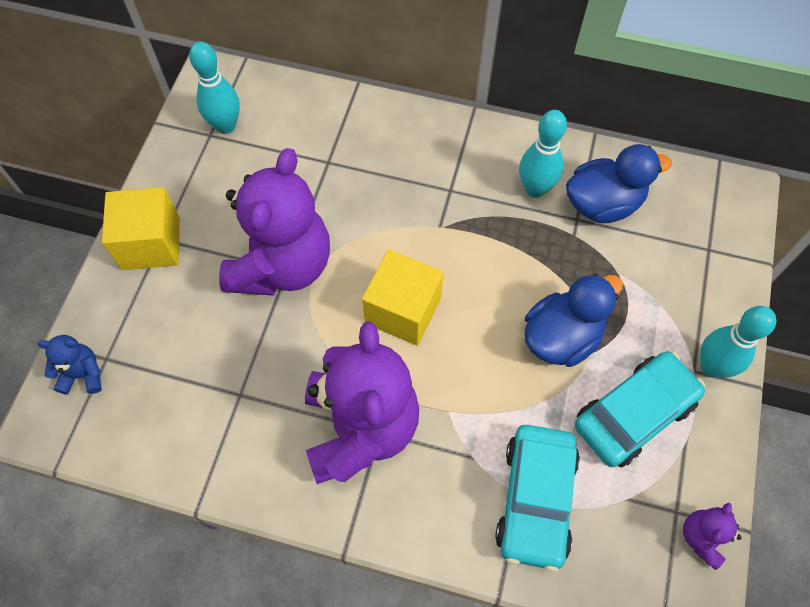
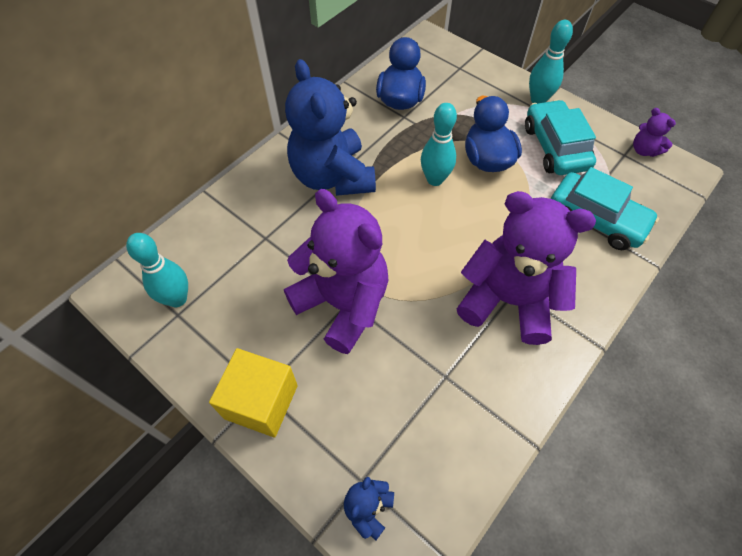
camera: 65 degrees left, 5 degrees down
(403, 310) = (424, 238): yellow cube -> none
(440, 185) = (332, 177): none -> blue teddy bear
(535, 189) = (368, 127): turquoise bowling pin -> turquoise bowling pin (435, 179)

